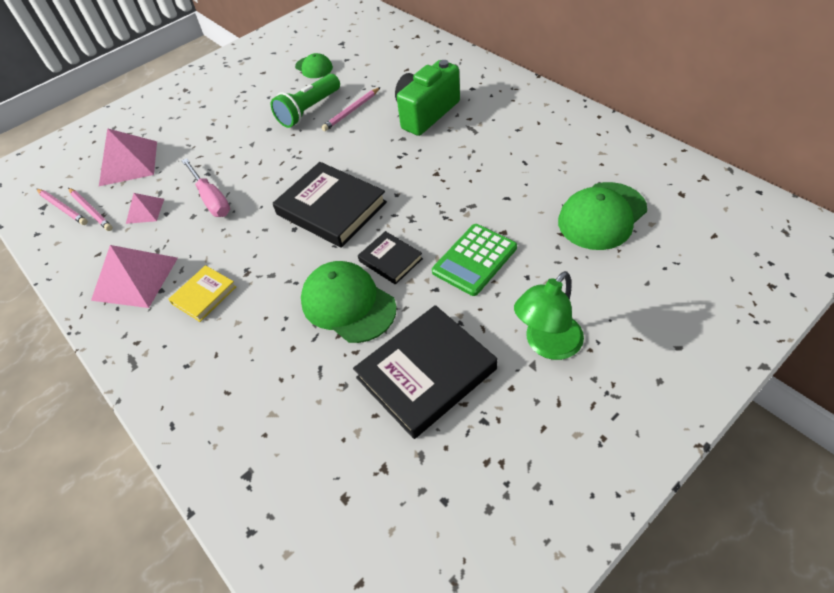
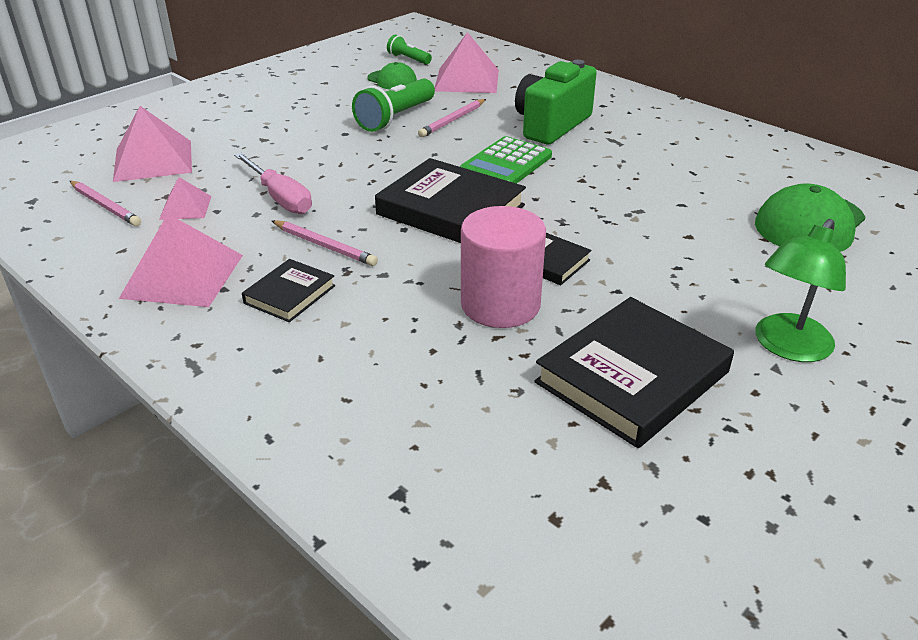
camera: 10 degrees left, 15 degrees down
(63, 208) = (62, 203): pink pencil -> pink pencil (324, 246)
(204, 295) = (290, 294): yellow book -> black book
(330, 42) = (408, 59): none -> green flashlight
(348, 304) = (500, 305): green cap -> pink cylinder
(371, 64) = (467, 80): none -> pink pyramid
(474, 260) = (660, 262): green calculator -> green calculator (506, 164)

